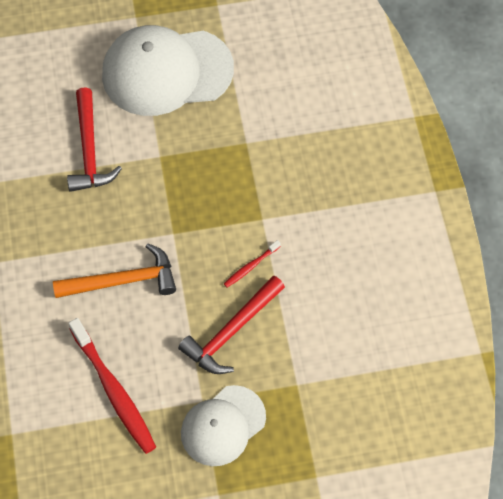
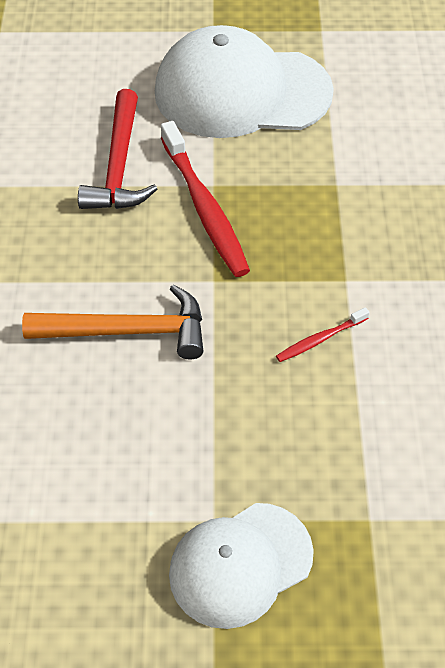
camera: 10 degrees right, 10 degrees down
(113, 390) = (78, 482): red toothbrush -> red toothbrush (204, 207)
(231, 331) = (276, 425): red hammer -> none

